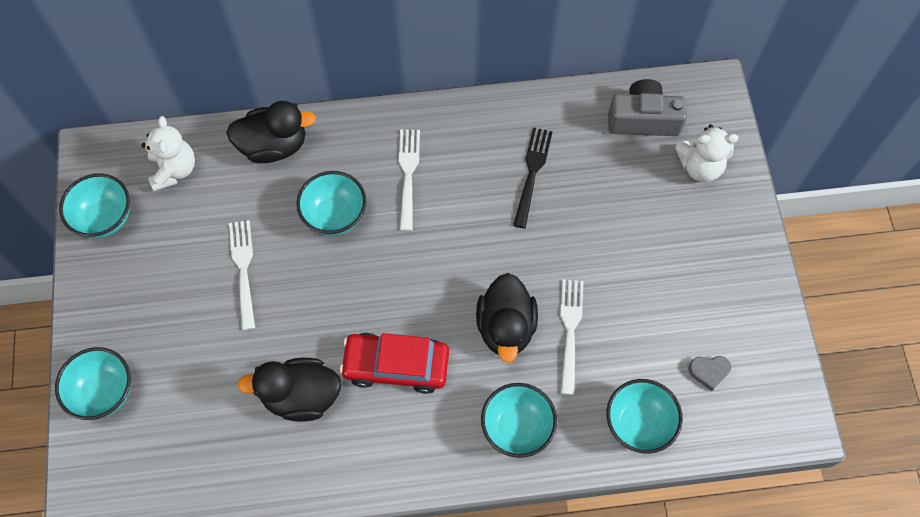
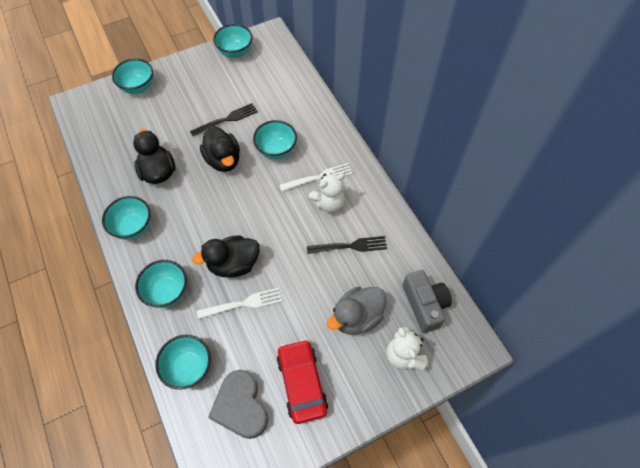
camera: 70 degrees right, 5 degrees down
(174, 170) = (275, 69): white teddy bear -> white teddy bear (329, 203)
(243, 269) = (226, 119): white fork -> black fork
(274, 146) = (309, 106): black duck -> black duck (223, 160)
(389, 455) = (133, 227): none -> turquoise bowl
(396, 366) = (190, 212): red car -> red car (302, 383)
(634, 200) = (357, 317): none -> grey duck
(709, 372) = (241, 406): grey heart -> grey heart, size x2.13

